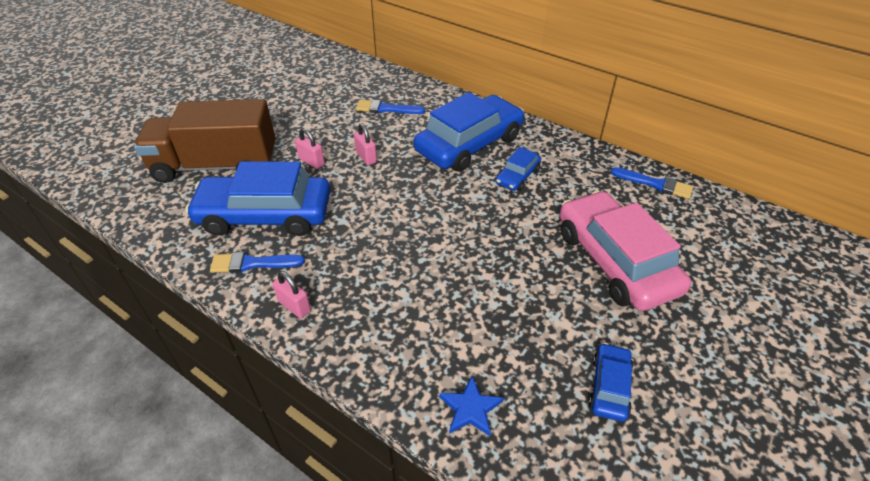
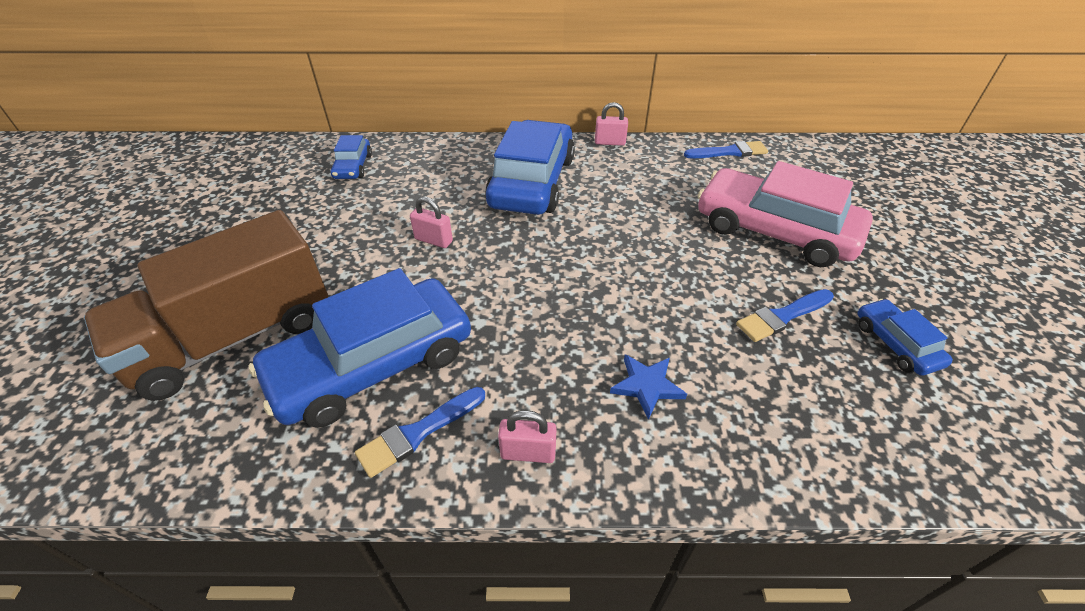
camera: 35 degrees left, 0 degrees up
(311, 161) = (370, 273): pink padlock -> pink padlock (610, 142)
(386, 109) = (402, 181): blue brush -> blue brush (782, 316)
(470, 409) = (823, 443): blue star -> blue star (647, 386)
(517, 176) = (611, 193): blue car -> blue car (353, 166)

